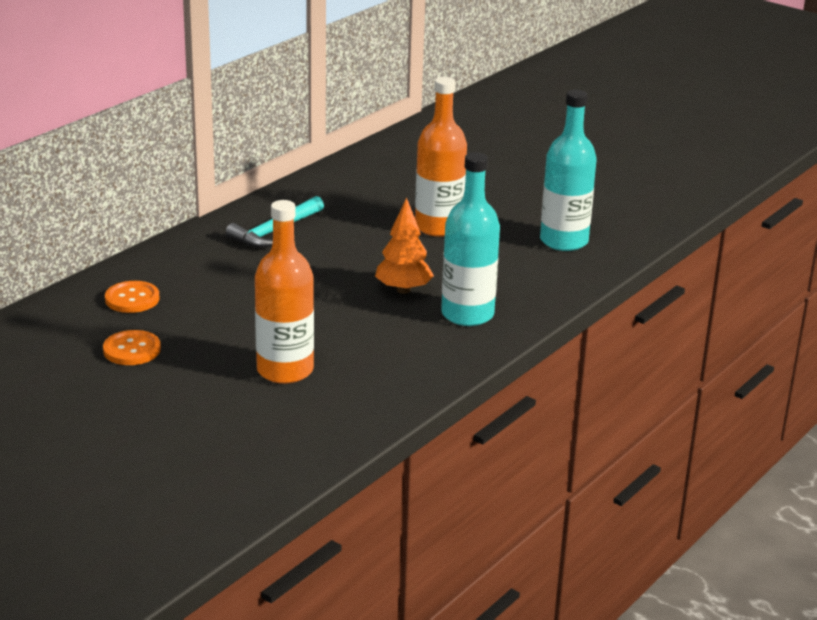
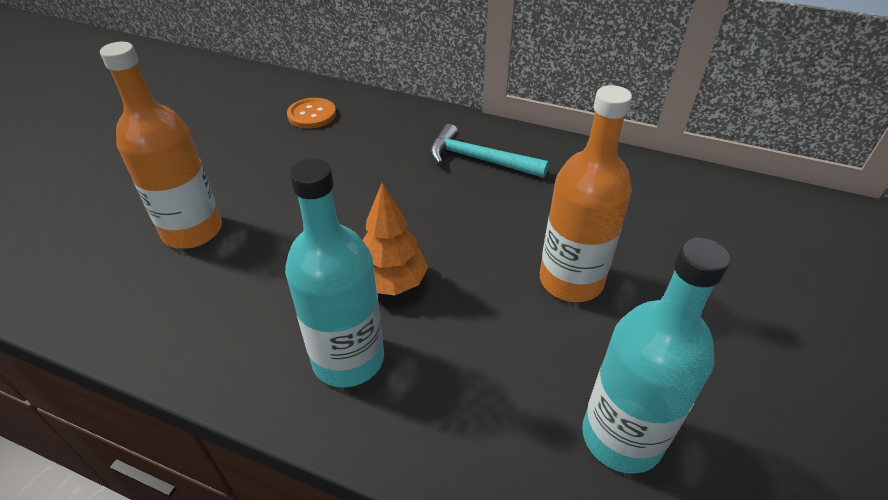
camera: 75 degrees right, 15 degrees up
(132, 350) = (223, 135): orange button -> none

